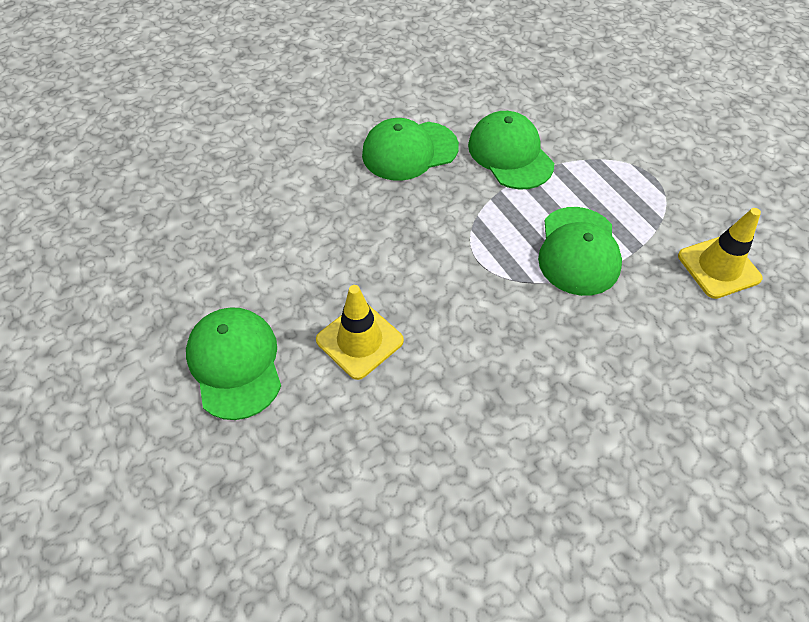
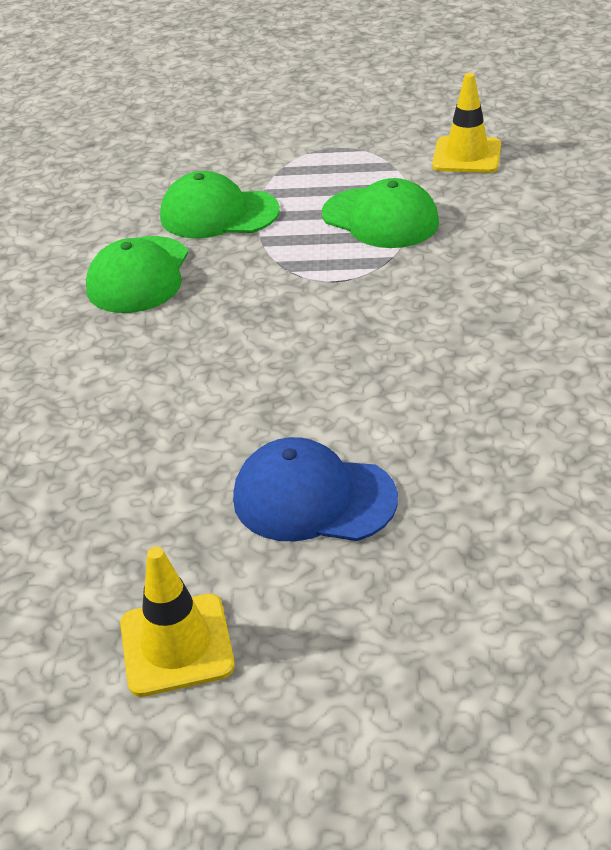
camera: 55 degrees left, 15 degrees down
(235, 363) = (313, 498): green cap -> blue cap
(359, 340) = (363, 391): yellow traffic cone -> yellow traffic cone (176, 645)

